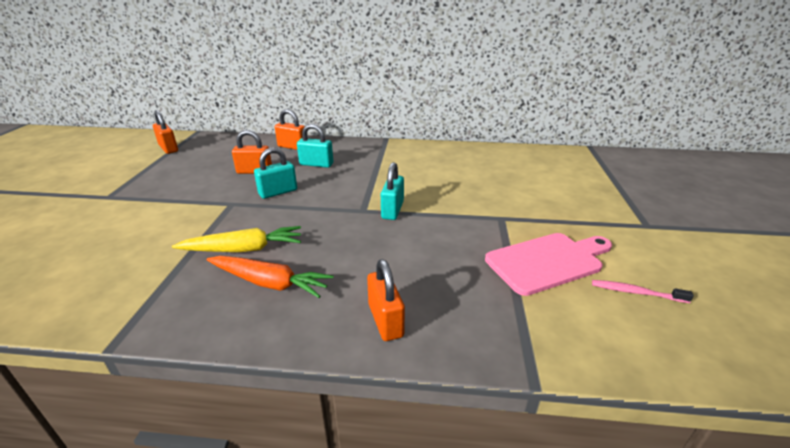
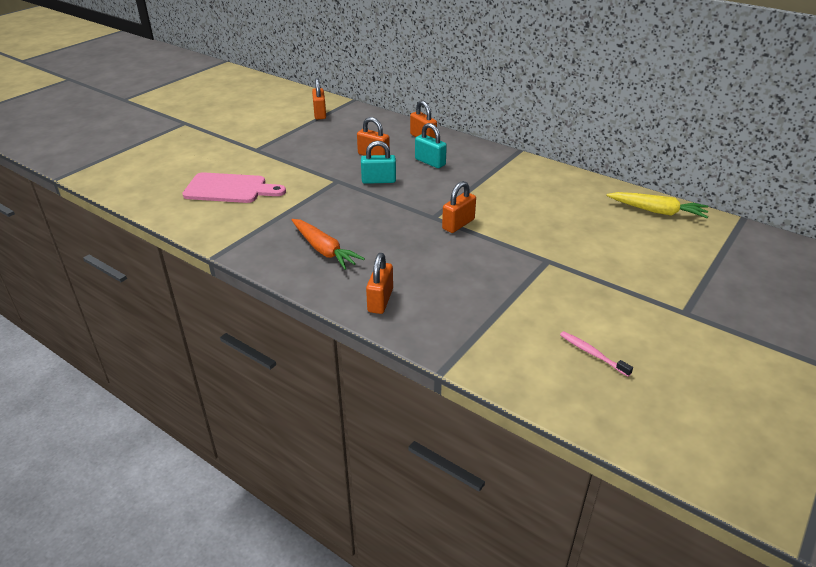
camera: 30 degrees right, 5 degrees up
(243, 249) = (323, 220): yellow carrot -> yellow carrot (657, 211)
(392, 210) = (458, 224): turquoise padlock -> orange padlock
(547, 262) = (545, 307): pink cutting board -> pink cutting board (229, 189)

